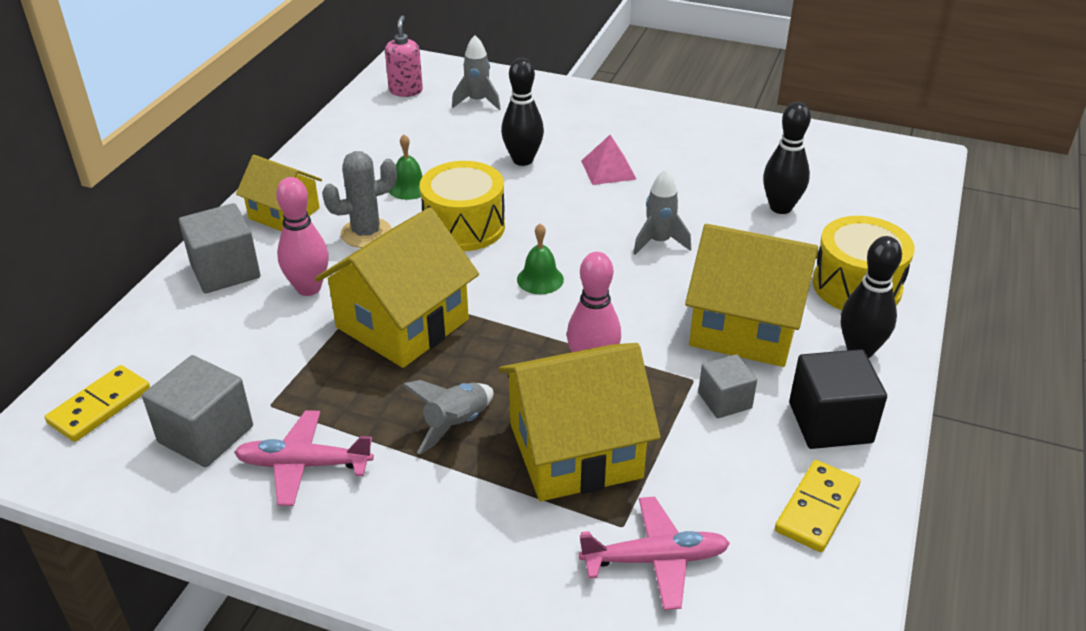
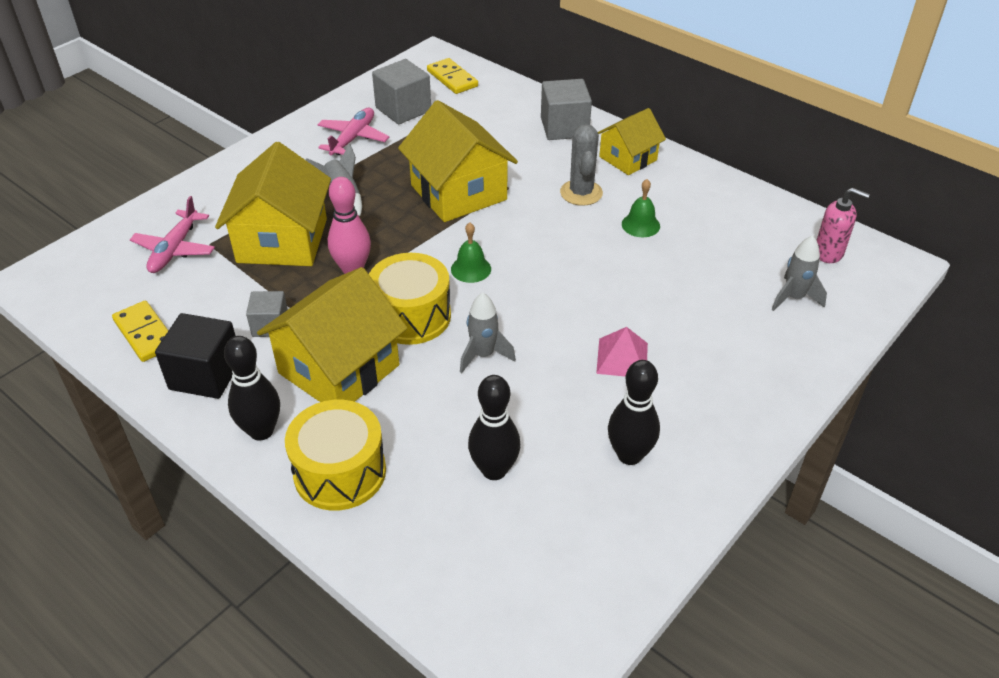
camera: 110 degrees right, 5 degrees up
(308, 288) = (524, 159): pink bowling pin -> none
(464, 226) = (566, 244): yellow drum -> yellow drum (411, 316)
(523, 160) = (663, 303): black bowling pin -> black bowling pin (629, 455)

